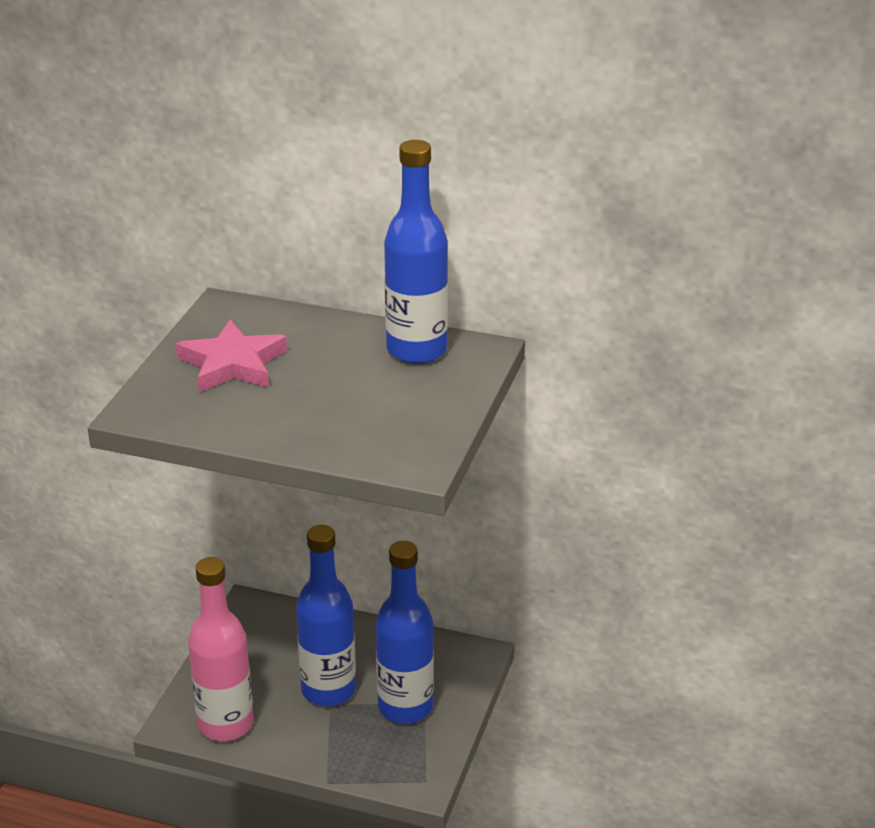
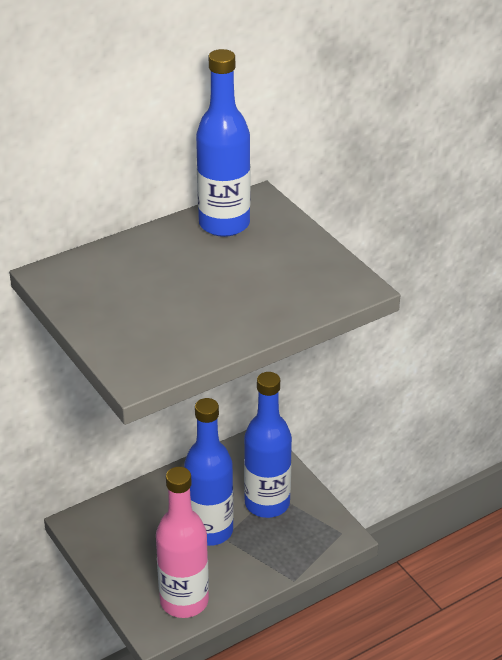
camera: 50 degrees left, 5 degrees up
(232, 364) = (133, 305): pink star -> none

